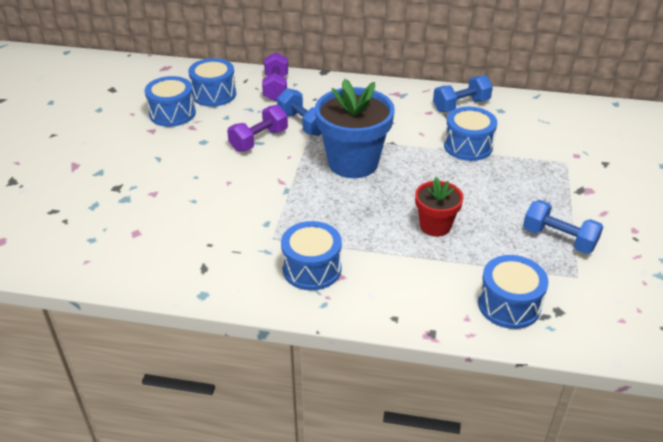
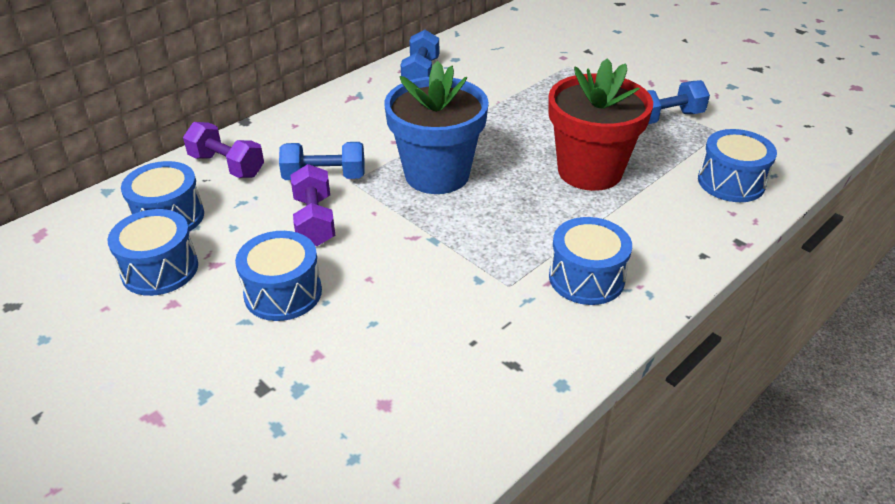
camera: 55 degrees left, 0 degrees up
(435, 226) = (589, 171): red flower pot -> red flower pot, size x1.80
(468, 146) = (489, 99): blue drum -> blue drum (283, 293)

